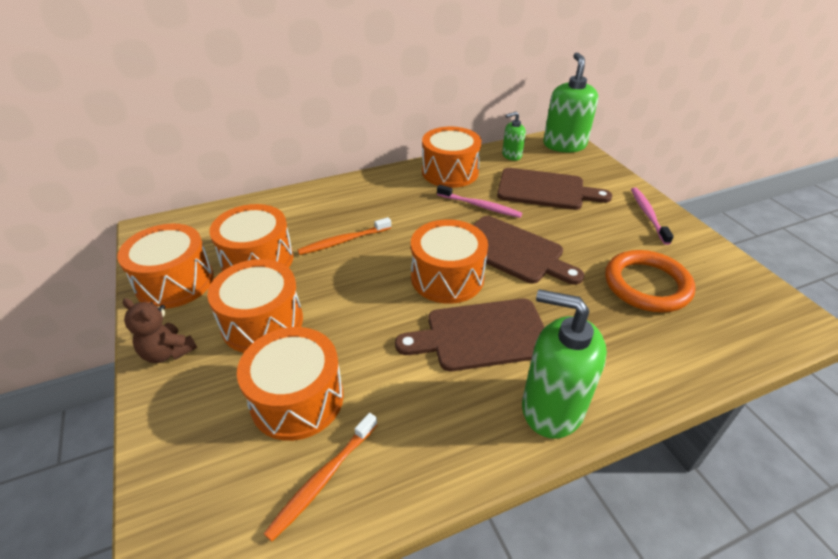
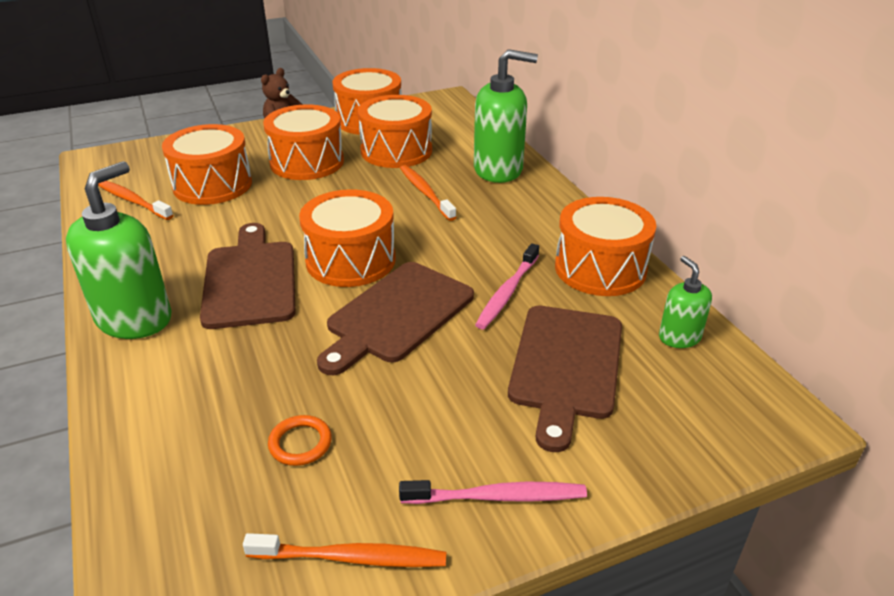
camera: 90 degrees right, 5 degrees down
(564, 145) = (755, 416): green soap dispenser -> green soap dispenser (498, 170)
(647, 285) = (300, 443): orange ring -> orange ring, size x0.46
(710, 259) = (351, 558): none -> orange toothbrush

